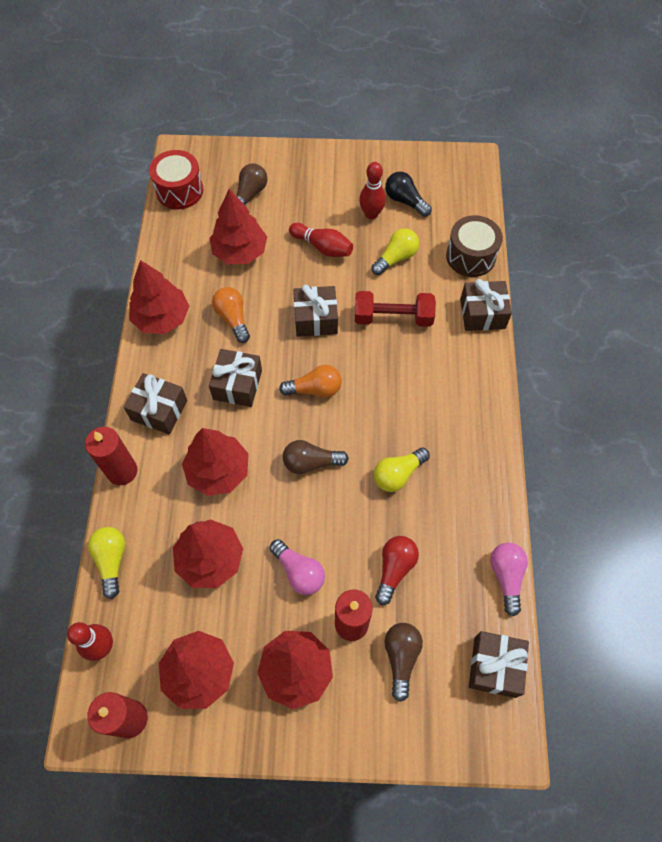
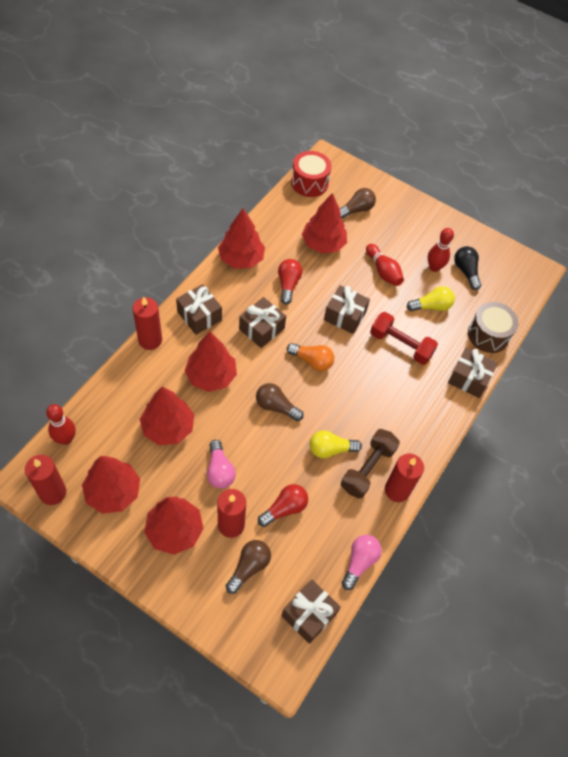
camera: 25 degrees right, 5 degrees down
(112, 560) = (106, 391): yellow light bulb -> none
(233, 318) = (288, 285): orange light bulb -> red light bulb
(448, 471) = (367, 468): none -> brown dumbbell
(492, 476) = (397, 490): none -> red candle

